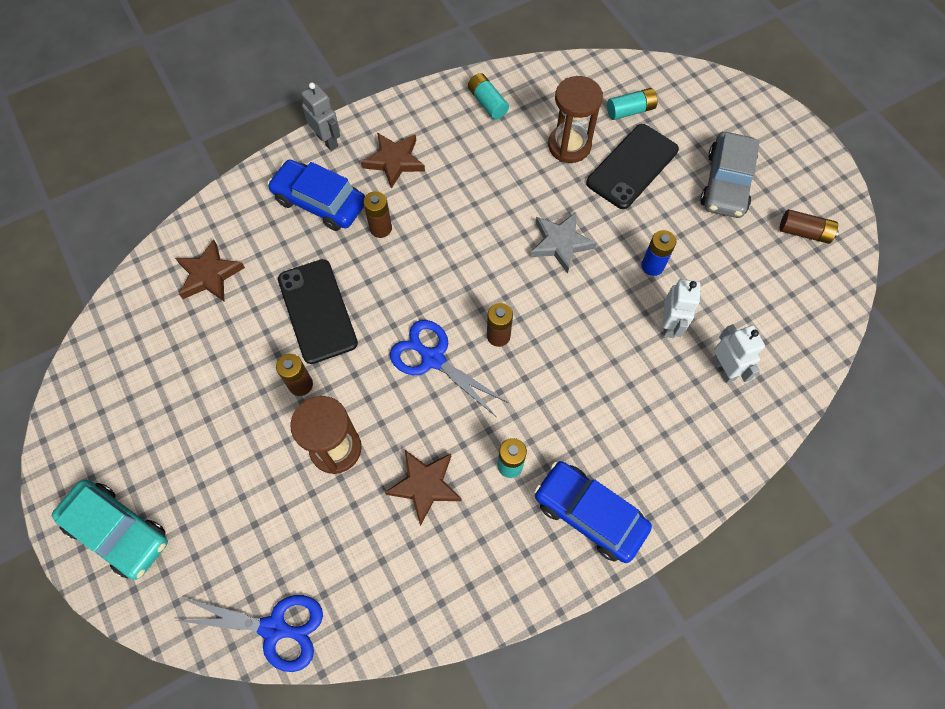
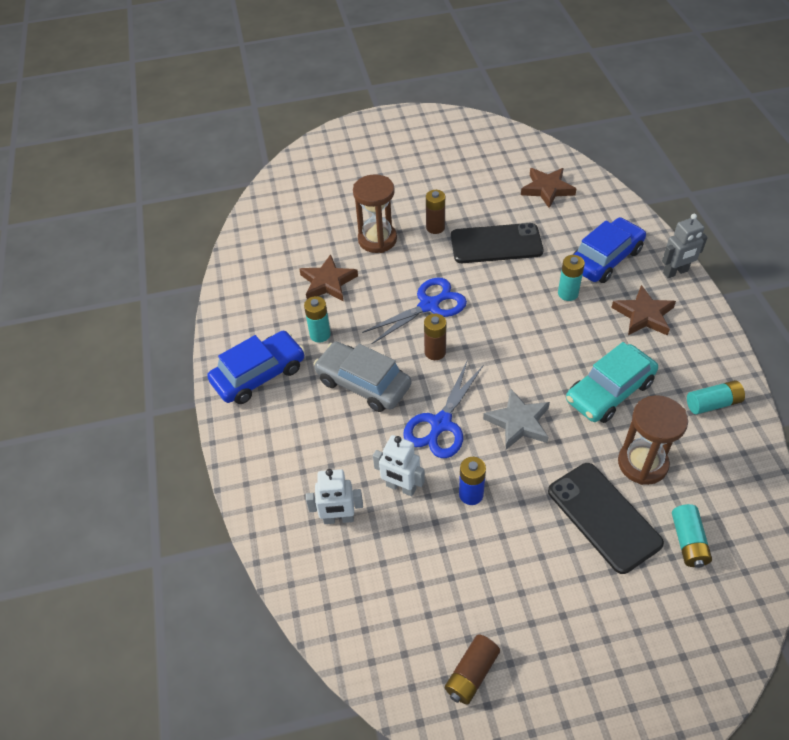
camera: 110 degrees right, 15 degrees down
(118, 531) = (366, 138): turquoise car -> turquoise car (609, 391)
(274, 628) = (272, 197): blue scissors -> blue scissors (441, 423)
(380, 228) = (568, 293): brown battery -> turquoise battery
(726, 183) = (561, 610): grey car -> grey car (363, 383)

